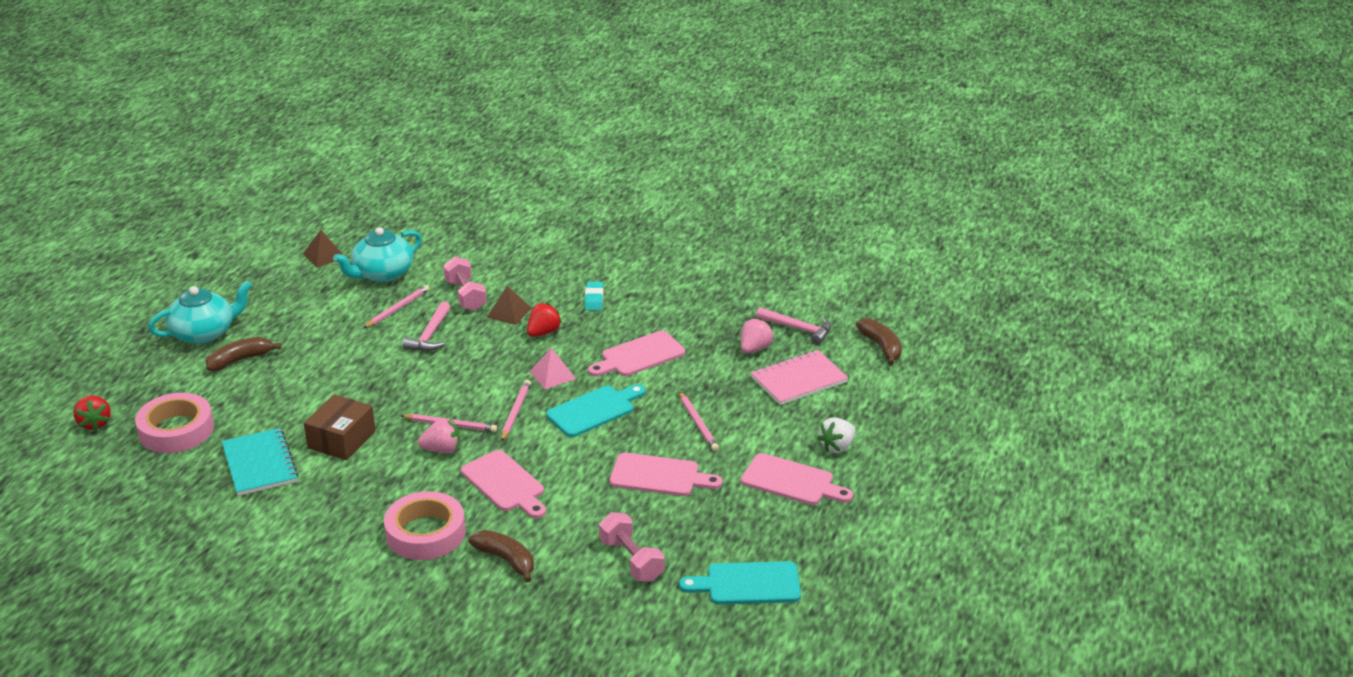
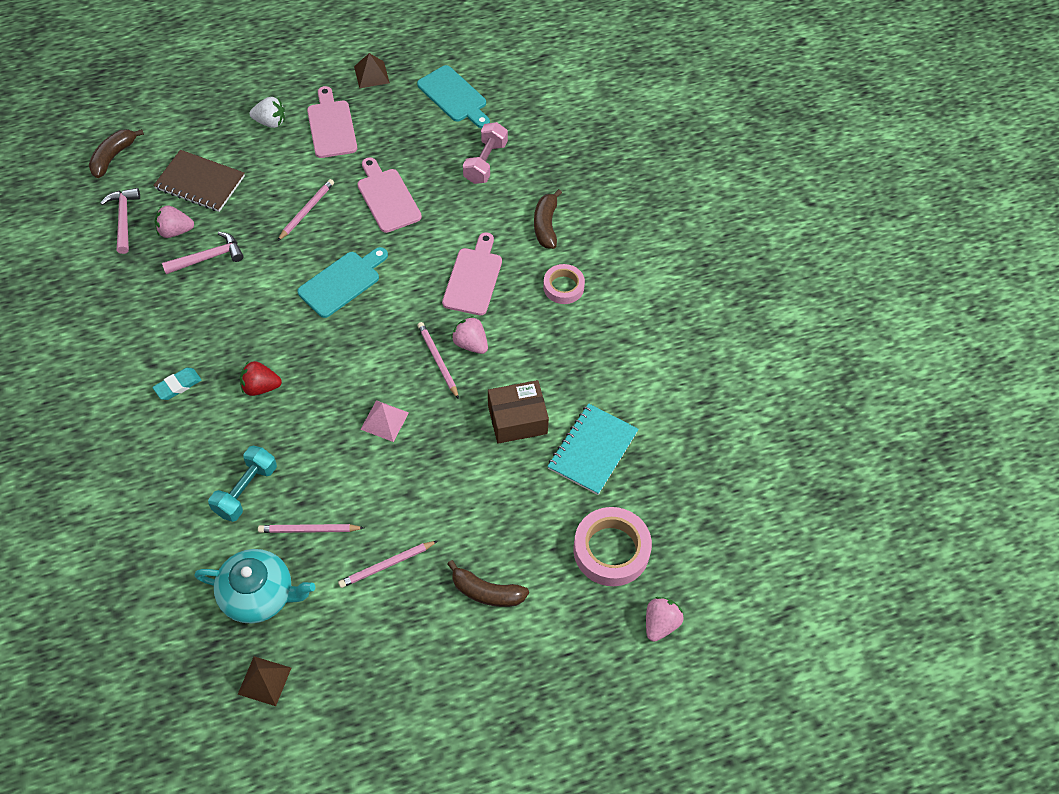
camera: 130 degrees left, 25 degrees up
(95, 423) = (660, 624): red strawberry -> pink strawberry
(204, 333) = (474, 665): turquoise teapot -> none
(425, 533) = (563, 287): pink tape -> pink tape, size x0.61
(430, 335) = (330, 470): pink hammer -> pink hammer (208, 257)
(465, 296) = (246, 490): pink dumbbell -> turquoise dumbbell
(509, 312) = (248, 436): brown pyramid -> brown pyramid (371, 74)
(515, 412) = (386, 330): pink pencil -> pink pencil (387, 565)
(552, 375) = (317, 339): pink pyramid -> pink pyramid (384, 420)
(594, 410) = (342, 282): turquoise cutting board -> turquoise cutting board turned 120 degrees clockwise
(639, 356) = (244, 299): pink cutting board -> none
(799, 380) = (200, 183): pink notebook -> brown notebook

